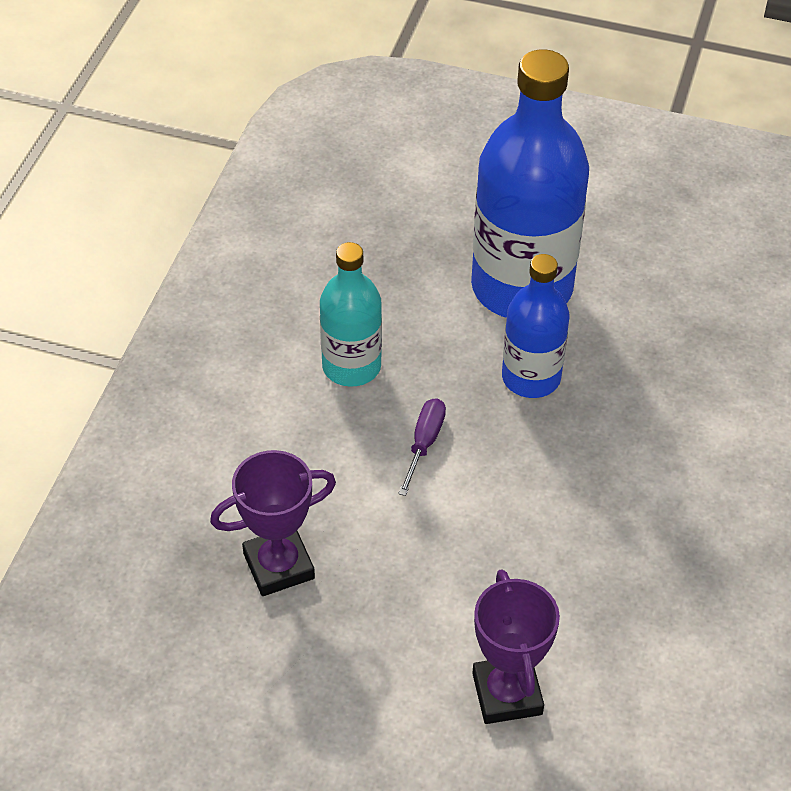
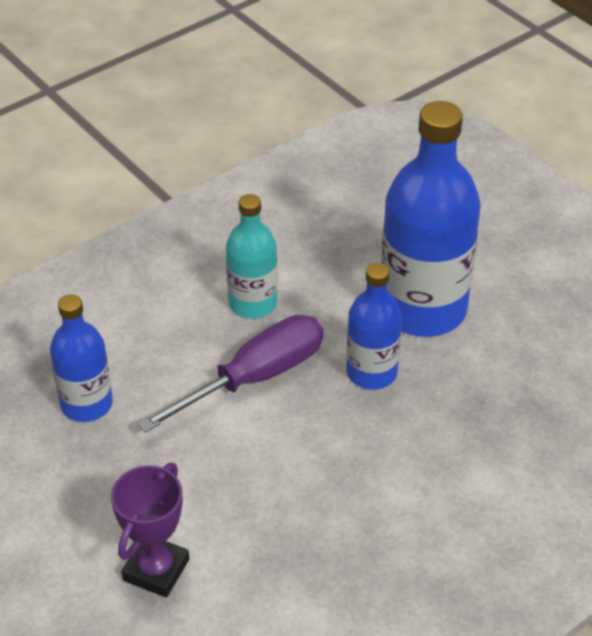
camera: 35 degrees right, 5 degrees down
(278, 566) = (86, 404): purple trophy -> blue bottle
(424, 443) = (255, 377): purple screwdriver -> purple screwdriver, size x2.13

